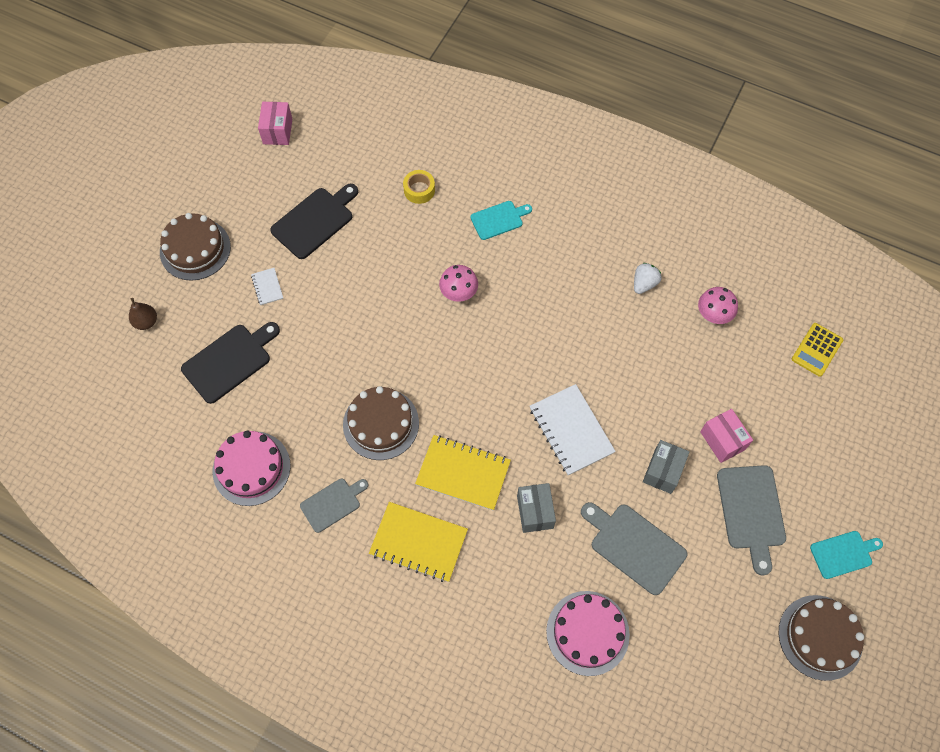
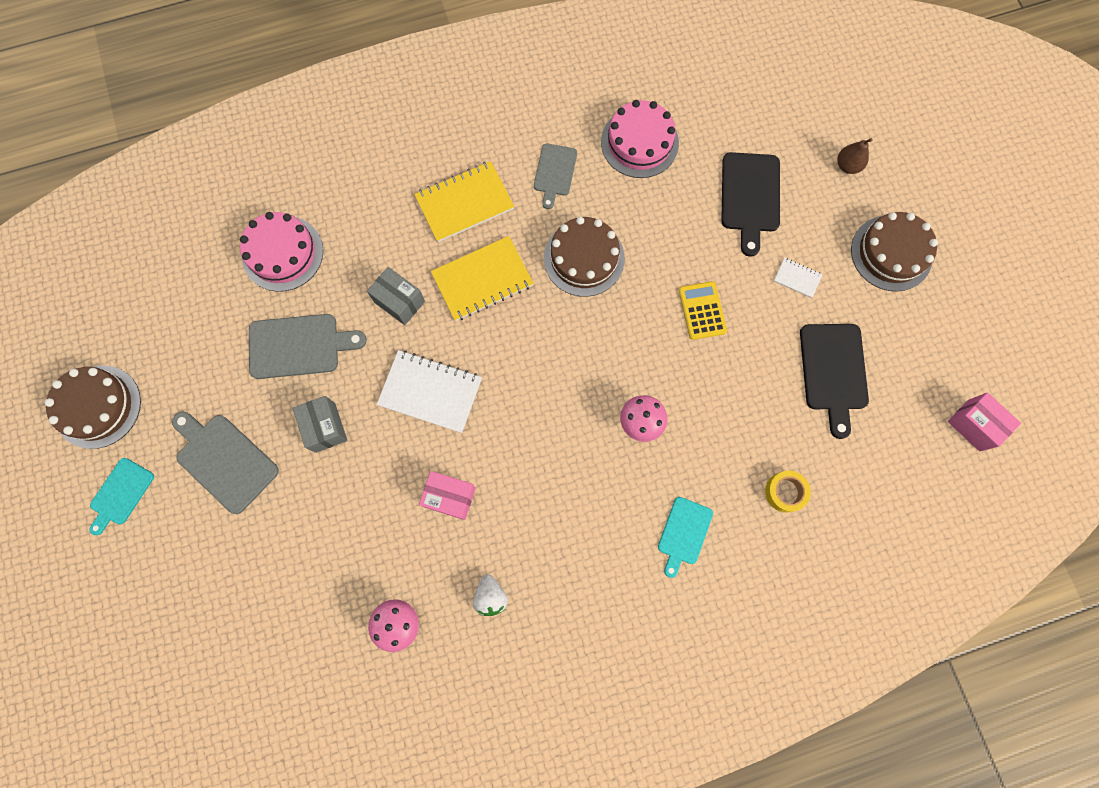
camera: 135 degrees right, 10 degrees up
(722, 440) = (295, 502): pink box -> pink box (450, 497)
(817, 350) = (274, 681): yellow calculator -> yellow calculator (702, 310)

